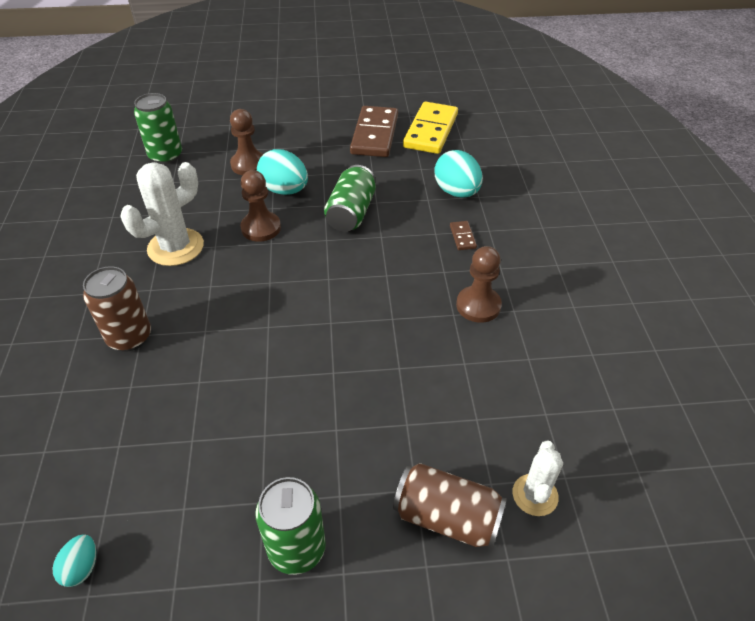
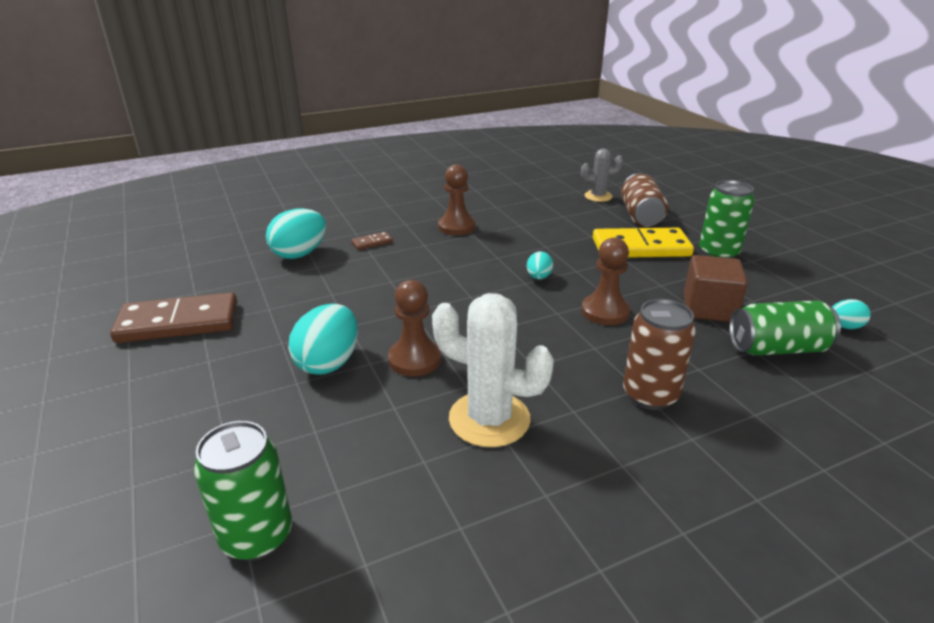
camera: 110 degrees left, 15 degrees down
(197, 452) = (708, 308): none -> brown cube
(249, 164) = (270, 415): brown pawn -> brown pawn (605, 311)
(335, 336) = (538, 277): none -> turquoise egg
(351, 213) = (358, 305): green can -> green can (777, 348)
(430, 131) = (170, 285): yellow domino -> yellow domino (641, 247)
(535, 495) = (598, 196): white cactus -> grey cactus

